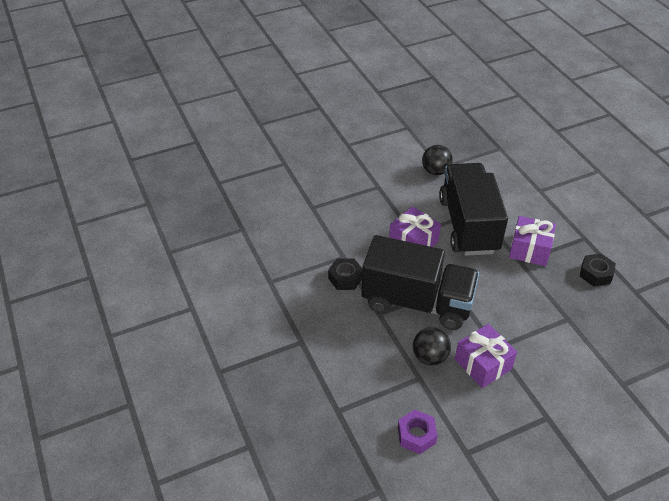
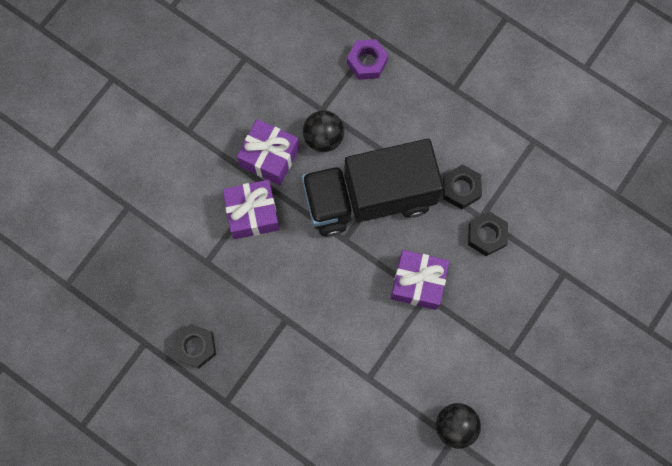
camera: 150 degrees right, 30 degrees up
(347, 246) = (486, 235): none -> black nut
(416, 435) = (295, 51): purple nut -> purple nut (367, 62)
(468, 225) = (369, 347): black truck -> none
(529, 250) = (282, 345): purple gift -> purple gift (252, 214)

